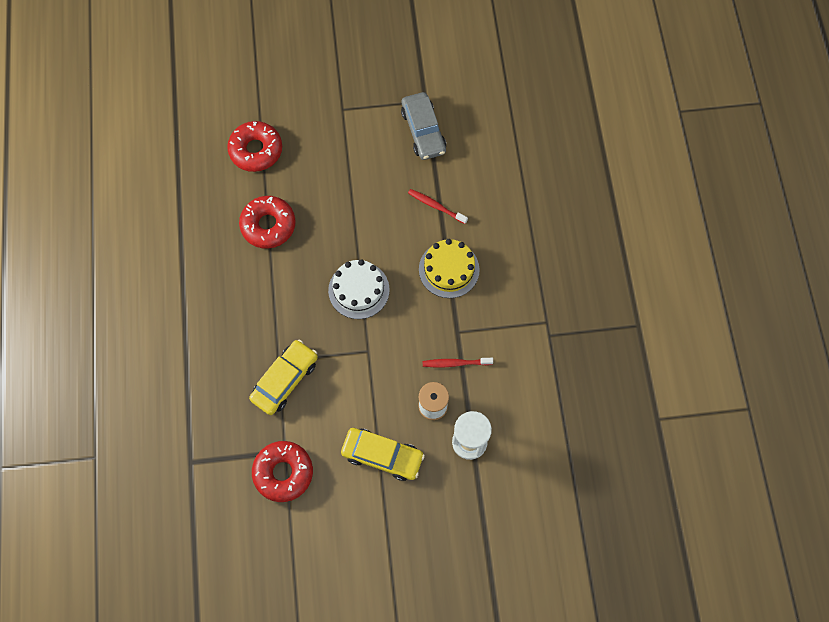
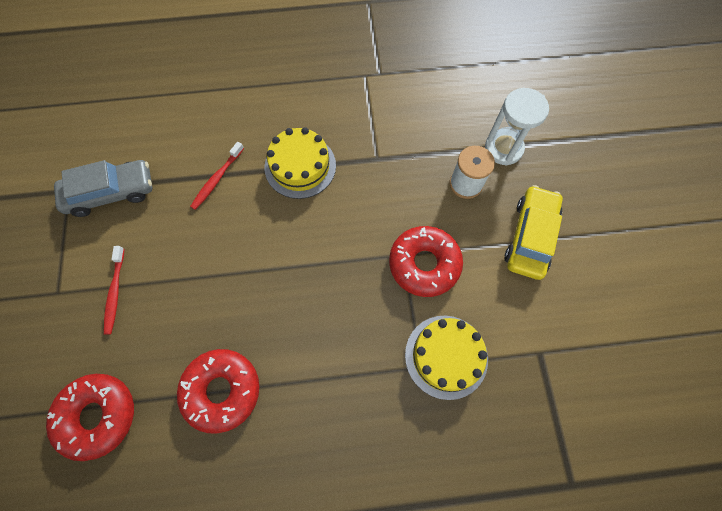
camera: 90 degrees left, 0 degrees up
(283, 473) = (567, 353): red donut -> red donut (424, 264)
(285, 380) = (446, 356): yellow car -> yellow cake
(358, 290) = (323, 267): white cake -> none
(455, 363) = (414, 161): red toothbrush -> red toothbrush (115, 293)

